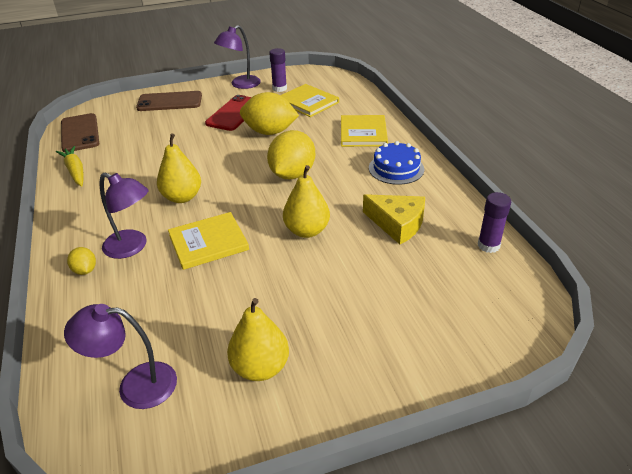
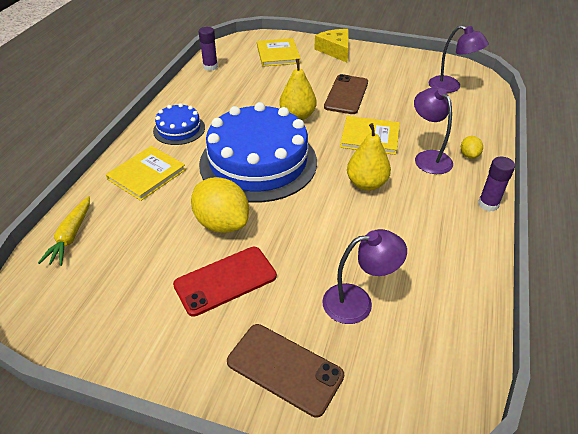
camera: 145 degrees left, 5 degrees up
(75, 171) = (464, 274): yellow carrot -> yellow carrot (71, 236)
(80, 133) = (447, 360): brown phone -> brown phone (346, 94)
(240, 85) = (154, 350): purple lamp -> purple lamp (358, 302)
(260, 367) = (385, 71): yellow pear -> none
(279, 88) = (121, 303): purple glue stick -> purple glue stick (488, 204)
(292, 174) = (258, 162): yellow lemon -> blue cake
(308, 102) = (129, 250): yellow book -> yellow book (278, 54)
(397, 224) = (238, 96): yellow cheese -> yellow cheese (335, 50)

